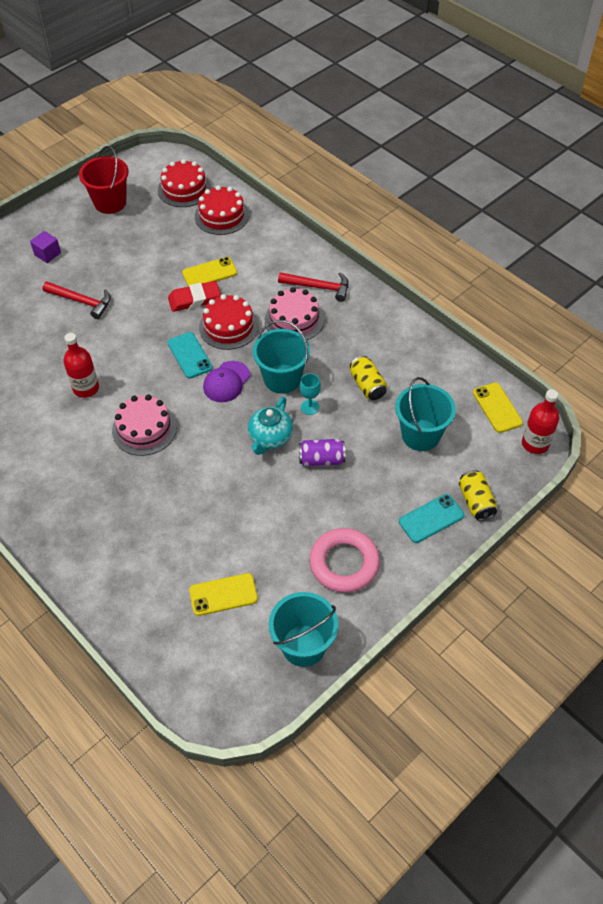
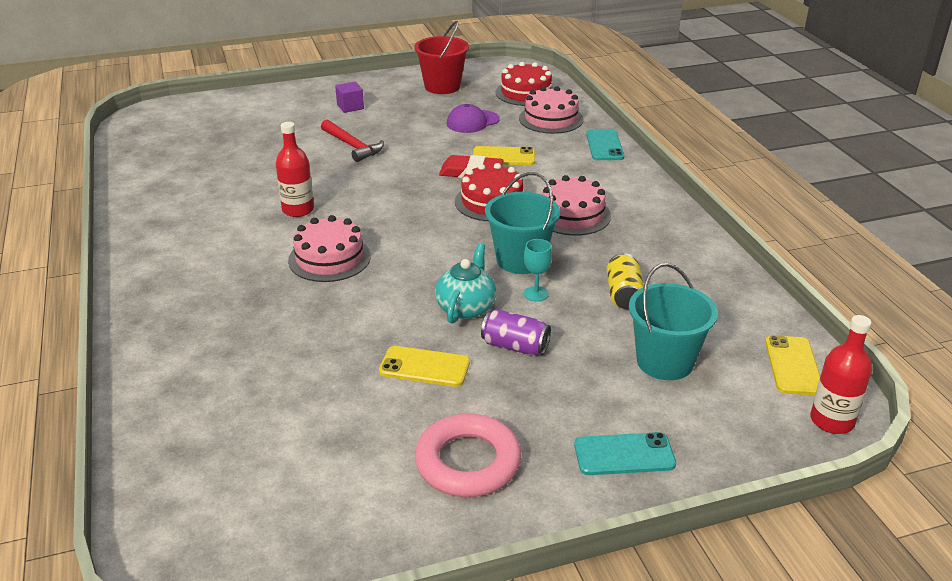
camera: 25 degrees right, 20 degrees down
(189, 355) = (429, 213): turquoise phone -> turquoise phone (604, 146)
(222, 216) = (551, 119): red cake -> pink cake
(223, 594) = (288, 440): yellow phone -> yellow phone (424, 367)
(226, 382) = (453, 245): purple cap -> purple cap (472, 122)
(270, 438) = (466, 307): turquoise teapot -> turquoise teapot turned 150 degrees clockwise
(303, 645) = (345, 535): turquoise bucket -> none
(318, 287) = (621, 196): red hammer -> none
(475, 501) = (702, 457): yellow can -> none

